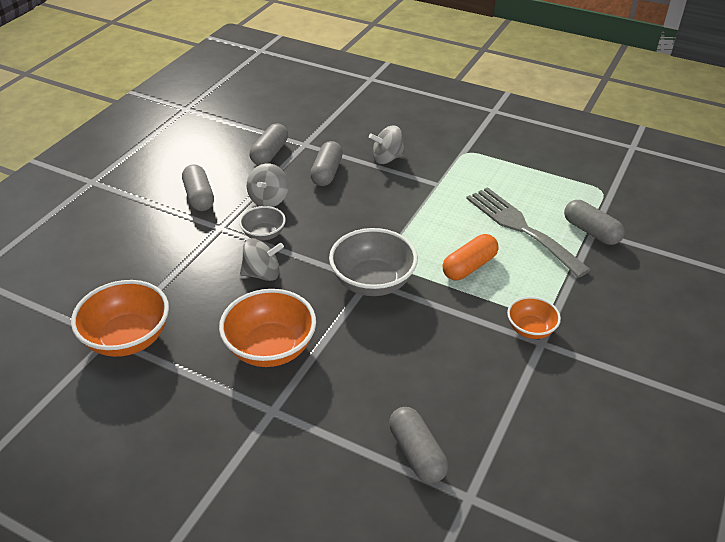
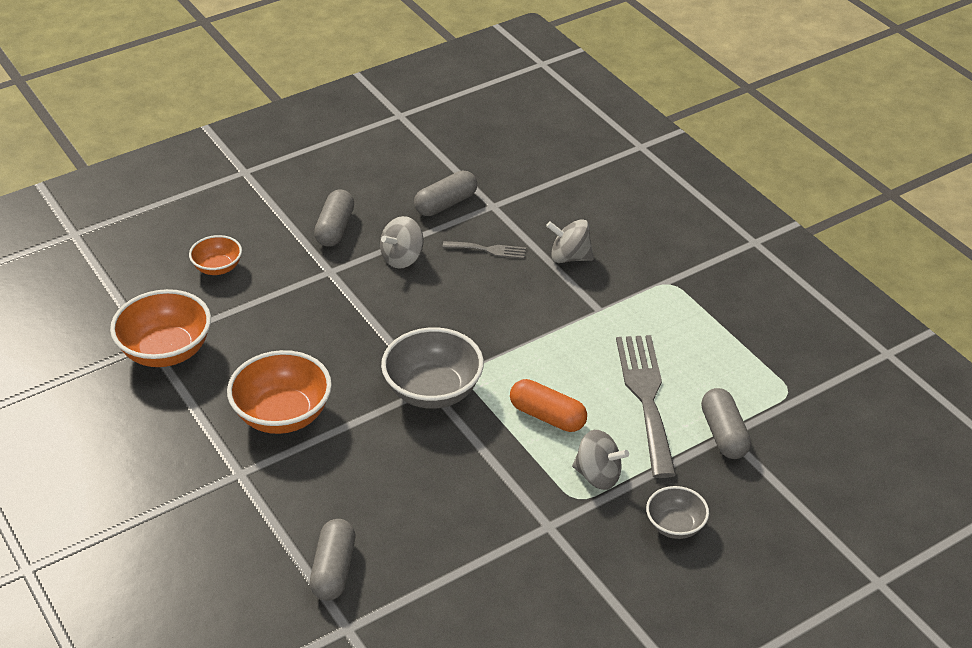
camera: 30 degrees right, 0 degrees up
(262, 274) = (333, 338): grey spinning top -> grey spinning top (598, 475)
(264, 234) = (367, 295): grey bowl -> grey bowl (675, 525)
(327, 172) = (488, 250): grey capsule -> grey fork
(469, 266) = (547, 416): orange capsule -> orange capsule turned 45 degrees clockwise
(530, 329) = (550, 508): orange bowl -> orange bowl (218, 268)

